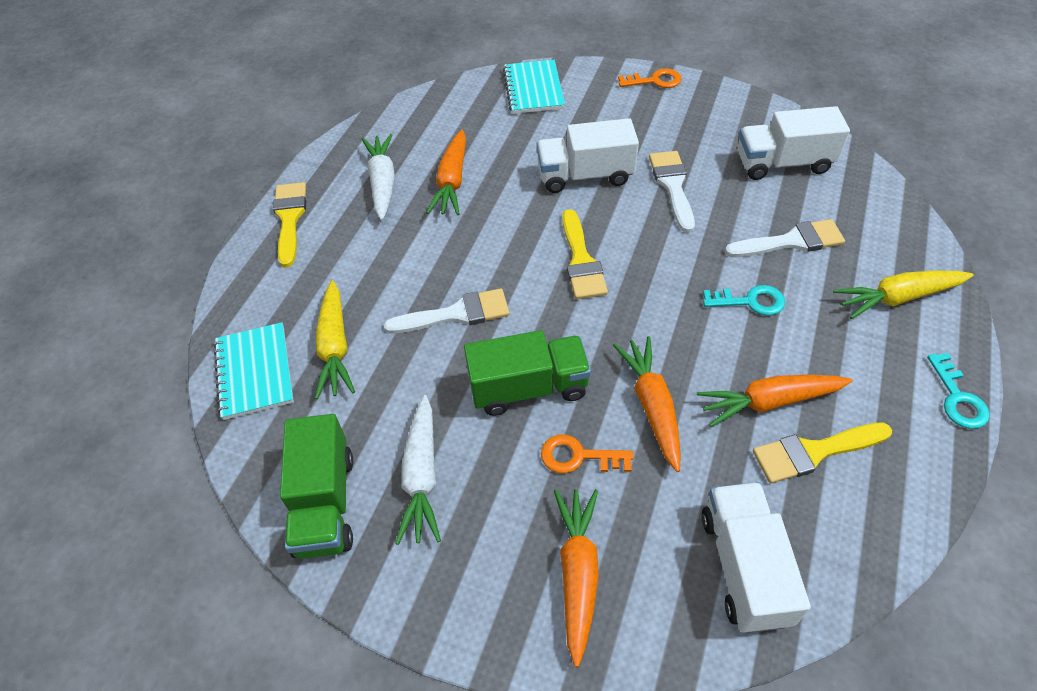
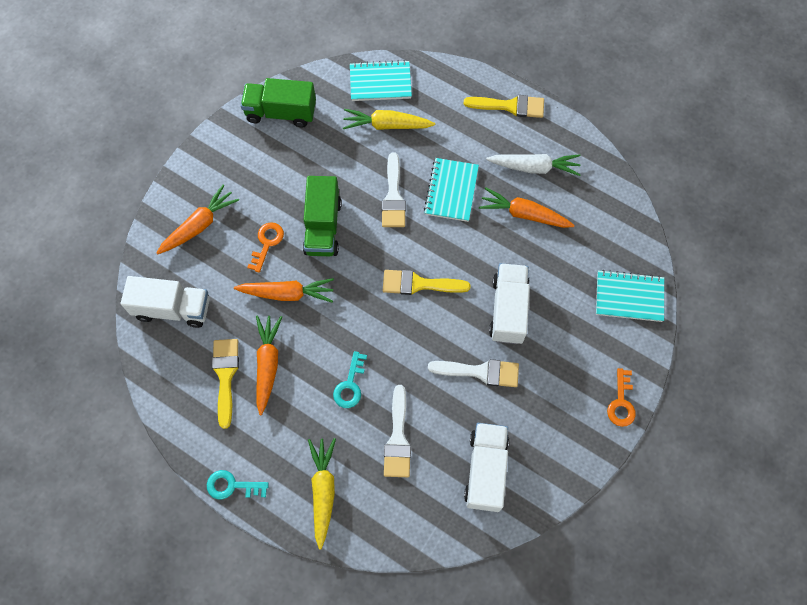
camera: 100 degrees right, 15 degrees up
(421, 476) = (282, 160): white carrot -> none
(433, 254) = (451, 191): none -> turquoise notebook
(577, 574) = (199, 225): orange carrot -> orange carrot turned 60 degrees counterclockwise

